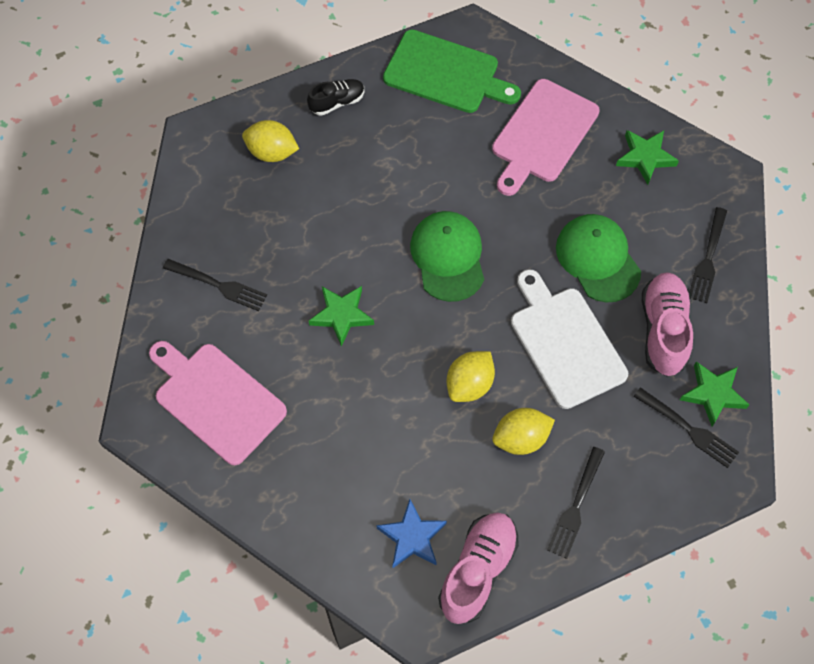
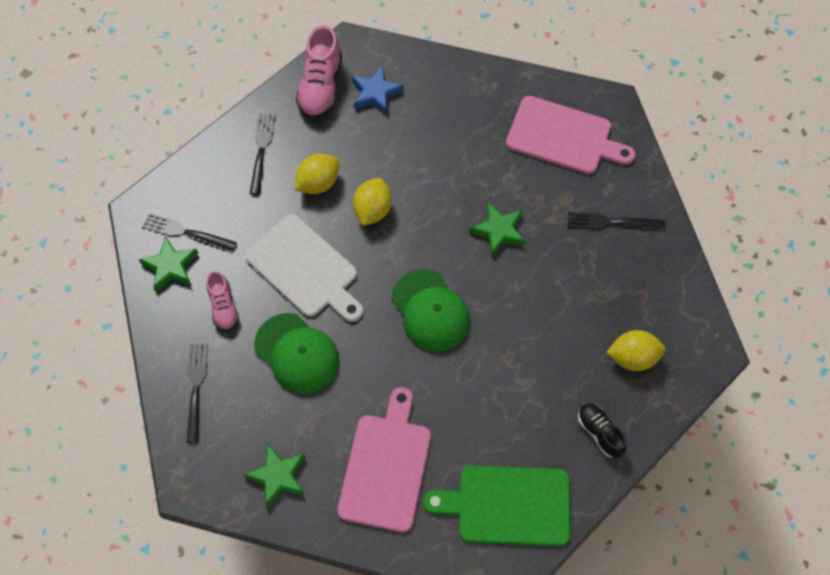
camera: 160 degrees right, 0 degrees up
(337, 102) = (599, 432): black shoe -> black shoe turned 105 degrees clockwise
(663, 330) = (223, 307): pink shoe -> pink shoe, size x0.60

